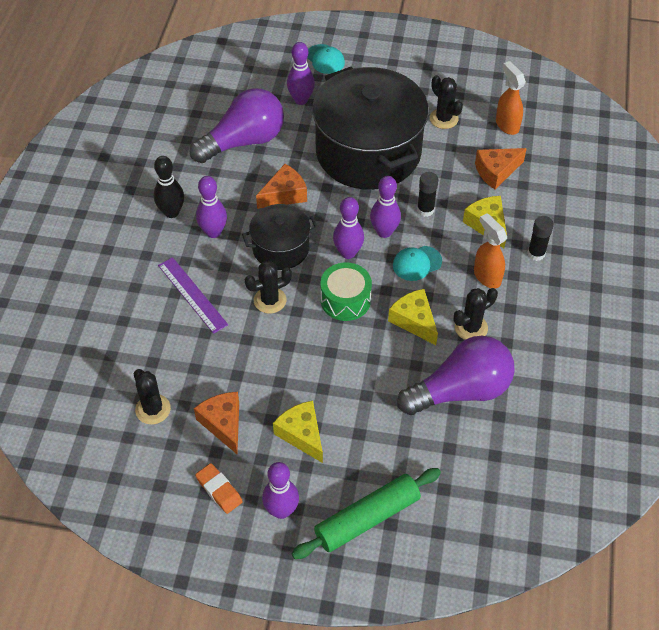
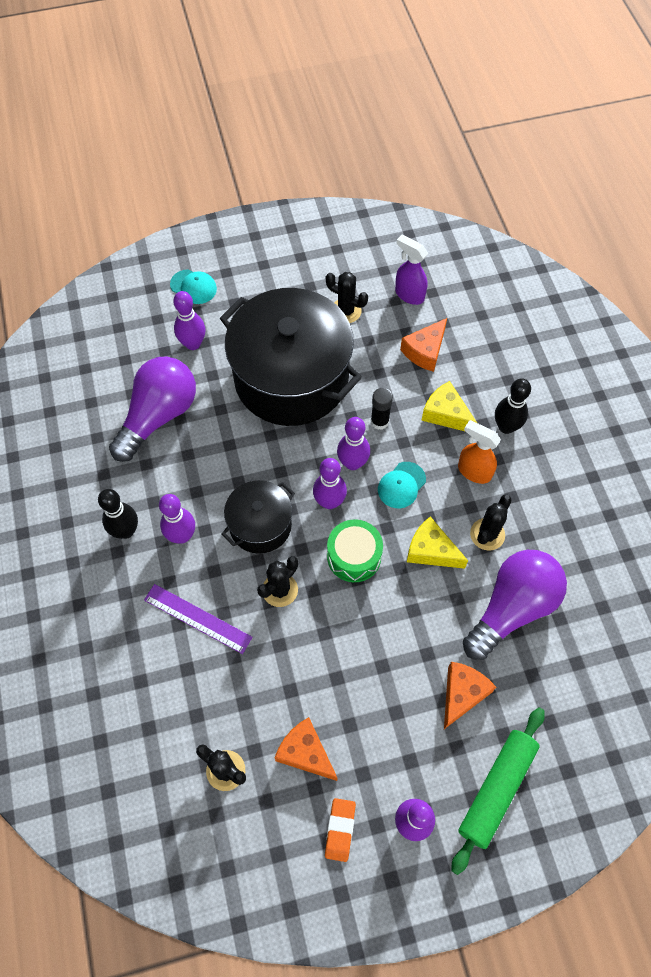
camera: 25 degrees left, 10 degrees up
(219, 490) = (340, 830): orange eraser -> orange eraser turned 75 degrees clockwise
(284, 194) = (232, 461): orange cheese -> orange cheese (462, 694)
(302, 434) = (388, 727): yellow cheese -> none
(507, 125) = (409, 294): orange spray bottle -> purple spray bottle
(536, 253) = (506, 427): black glue stick -> black bowling pin

